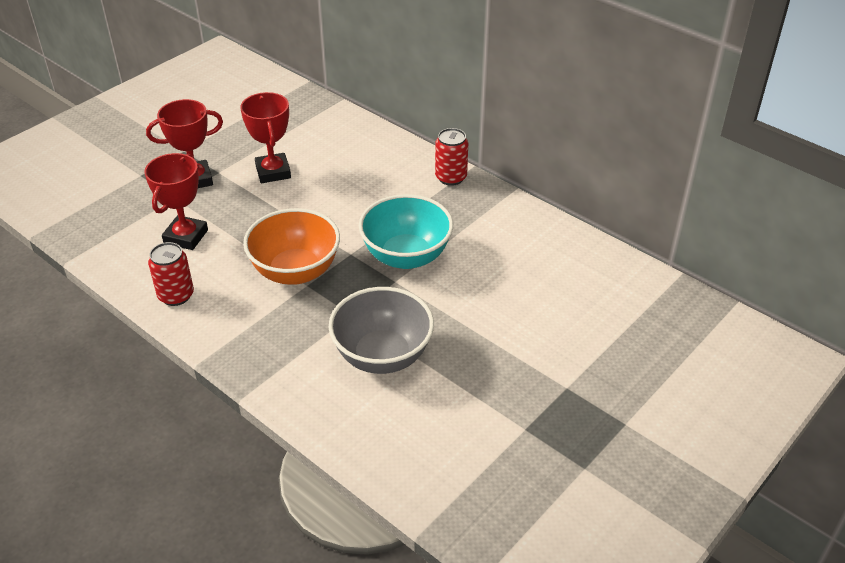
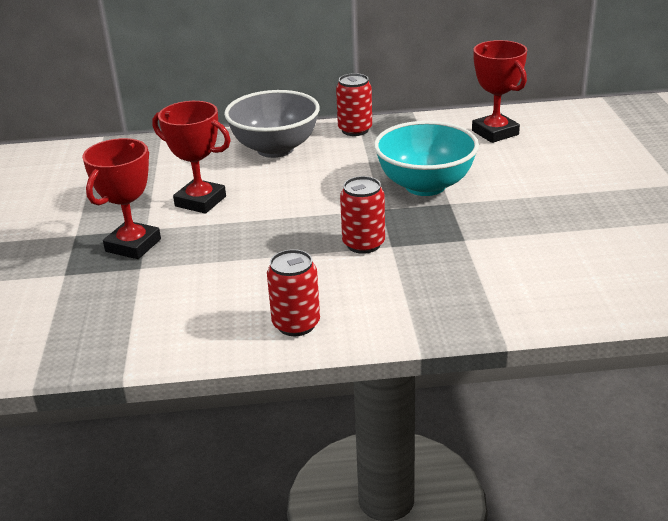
camera: 45 degrees left, 10 degrees down
(186, 236) = (213, 284): red trophy -> red trophy (495, 133)
(295, 271) = (363, 244): orange bowl -> red can
(382, 356) = (540, 246): grey bowl -> grey bowl (275, 149)

